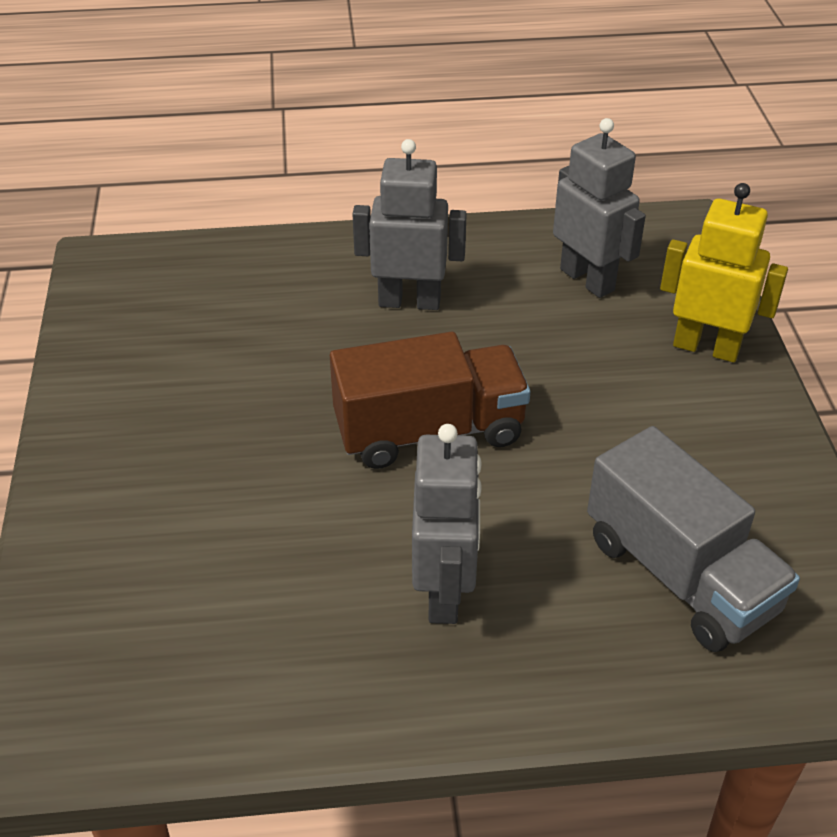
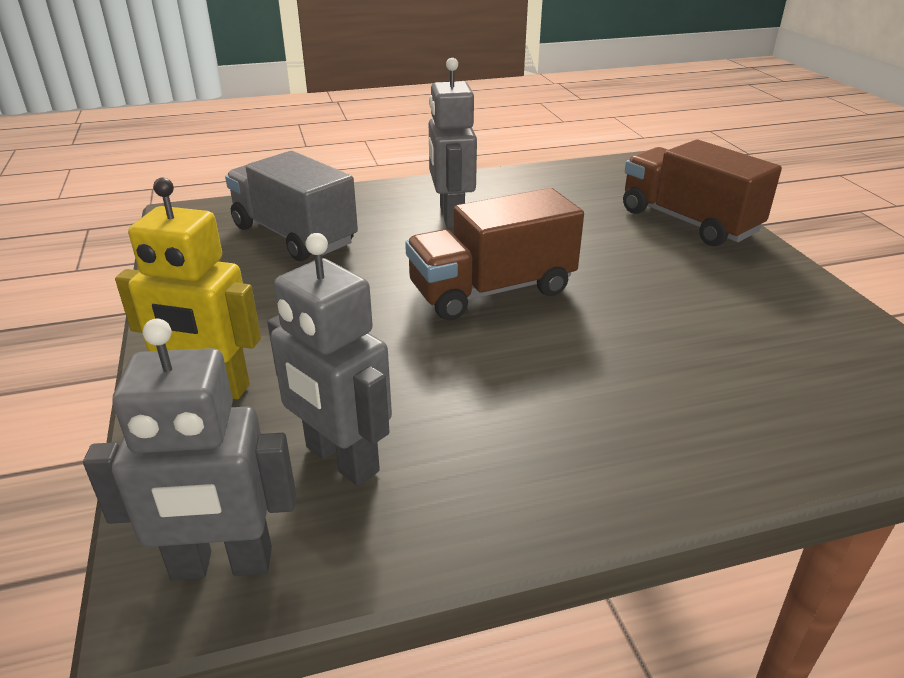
camera: 170 degrees right, 10 degrees down
(106, 531) = (688, 222): none -> brown truck
(409, 301) = (563, 402): grey robot -> grey robot (222, 565)

